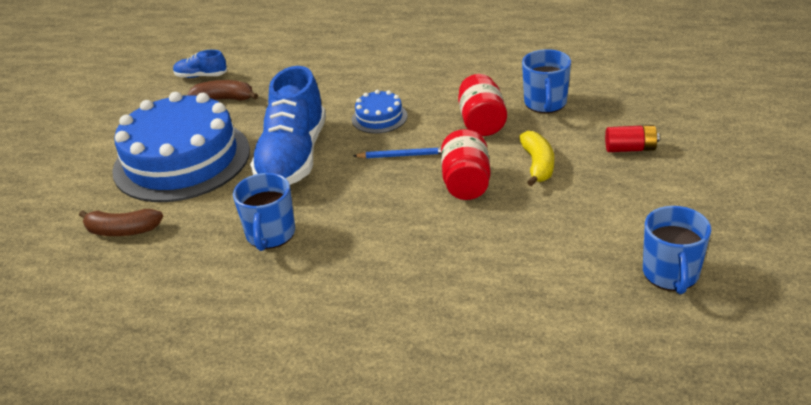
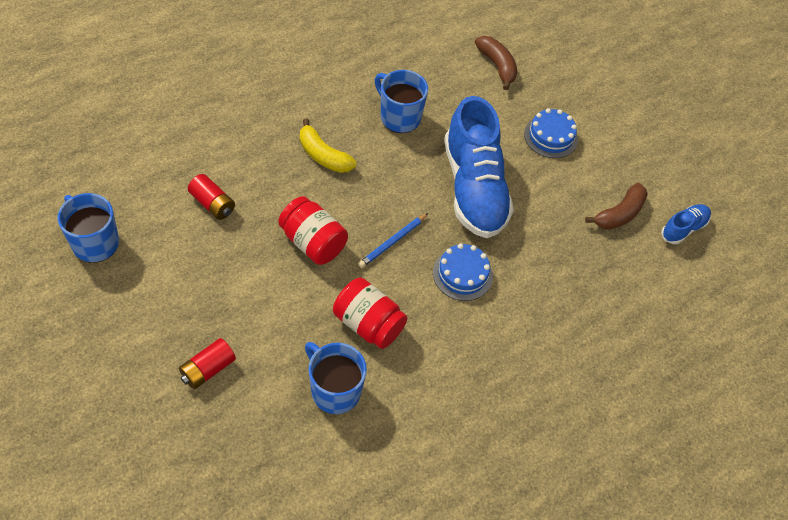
camera: 125 degrees right, 20 degrees up
(123, 231) = (497, 66): brown banana -> brown banana turned 105 degrees clockwise
(182, 160) = (550, 136): blue cake -> blue cake, size x0.43
(293, 157) = (474, 188): blue shoe -> blue shoe turned 150 degrees counterclockwise
(525, 251) = (212, 204): none -> red battery
(537, 165) = (273, 298): yellow banana -> yellow banana (323, 156)

